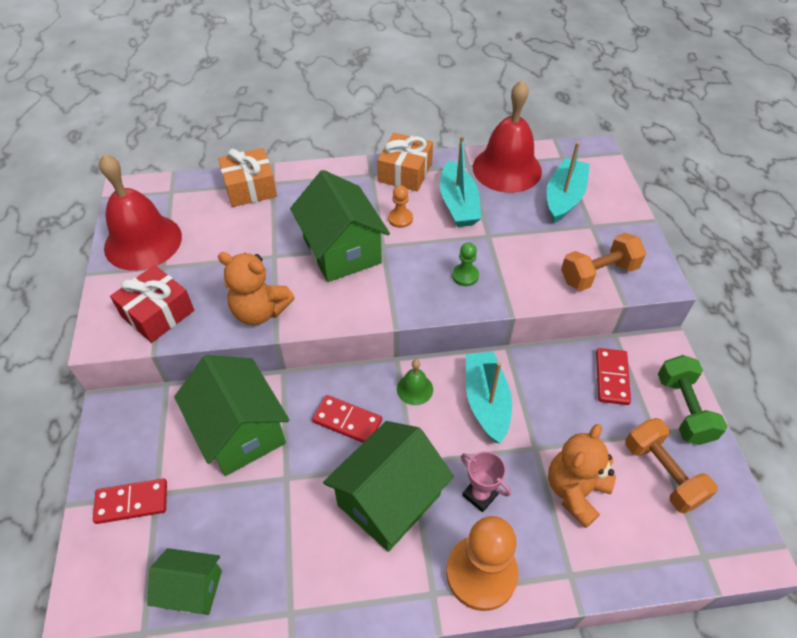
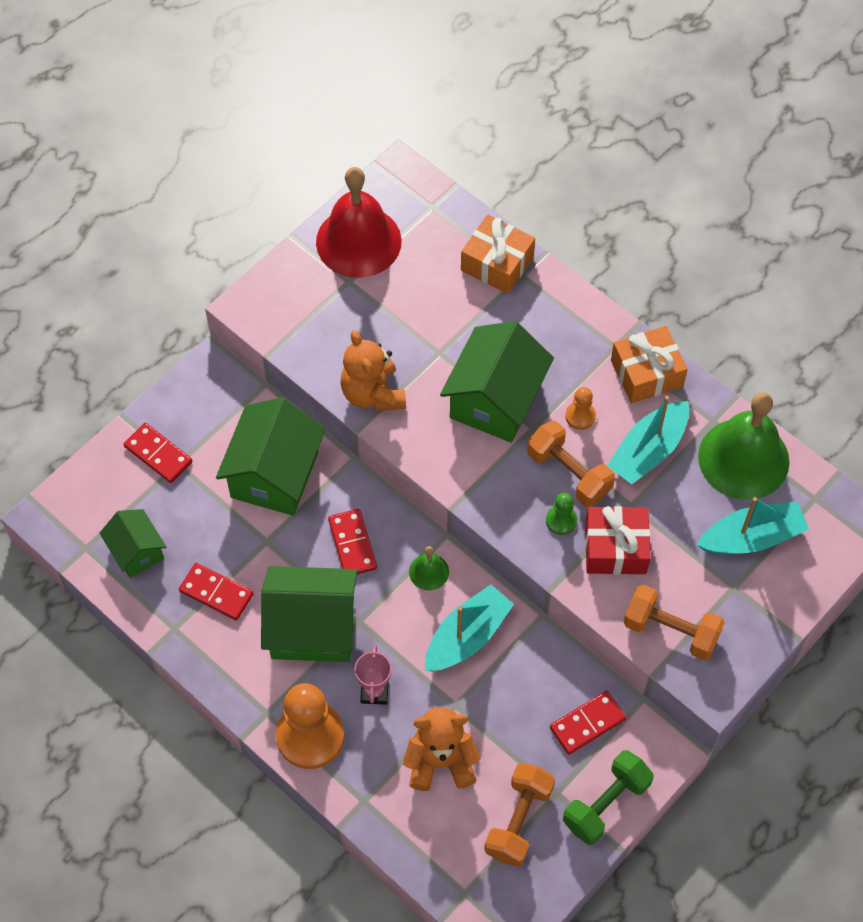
camera: 50 degrees right, 10 degrees up
(158, 313) = (302, 323): red gift -> red gift (615, 548)
(292, 551) = (216, 593): none -> red domino
(434, 250) = (569, 473): none -> orange dumbbell
(507, 169) = (743, 458): red bell -> green bell

